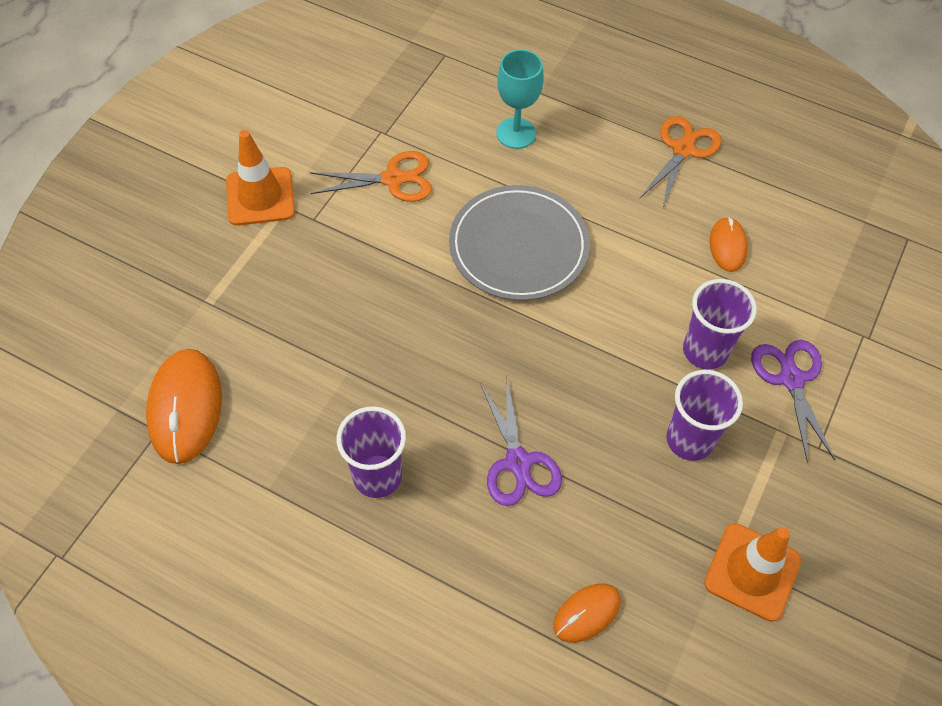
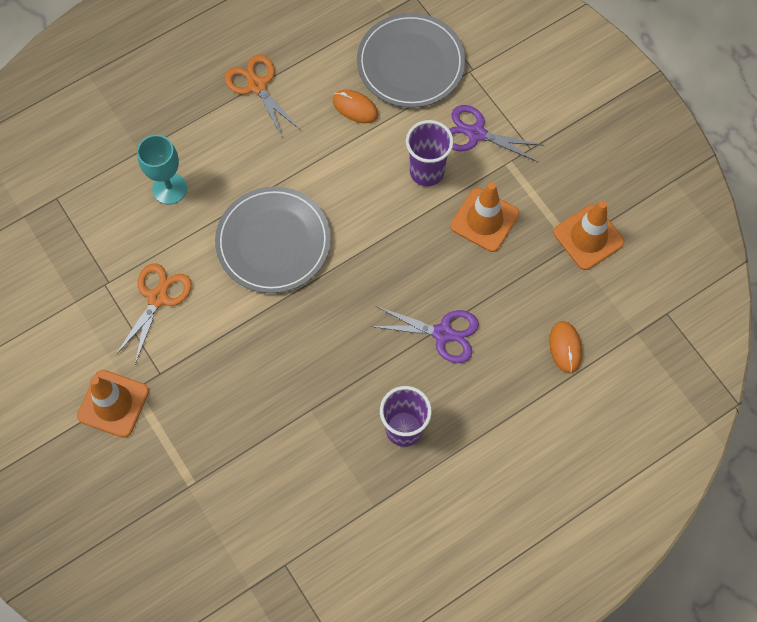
camera: 60 degrees left, 10 degrees up
(185, 407) = (276, 537): orange mouse -> none
(689, 440) = (484, 220): purple cup -> orange traffic cone
(823, 273) = (410, 63): none -> grey plate

